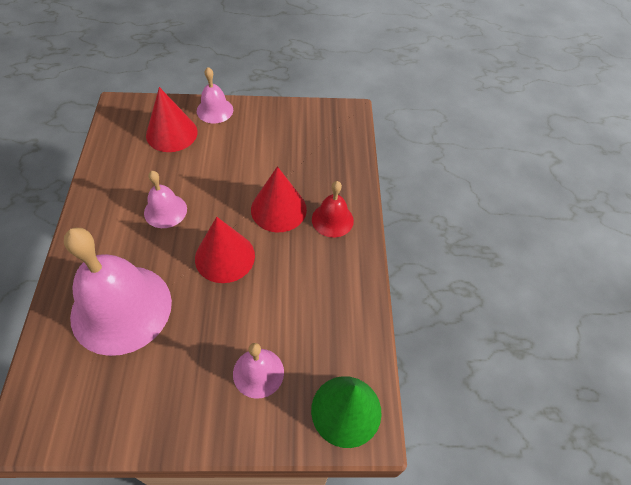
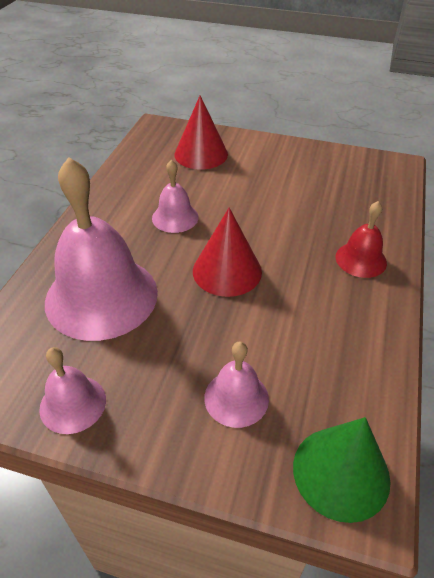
camera: 20 degrees right, 10 degrees down
(215, 110) = (250, 142): pink bell -> pink bell (73, 404)
(278, 209) = (299, 238): red cone -> none

